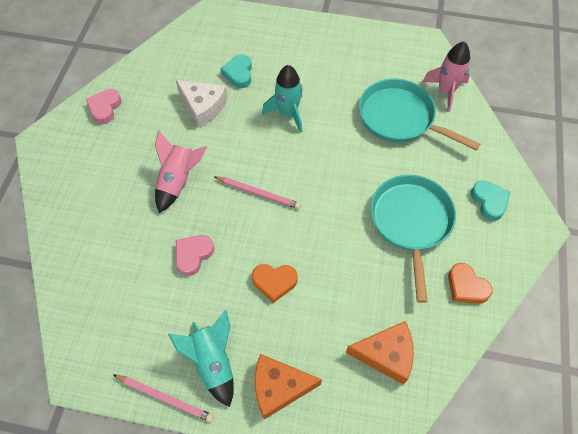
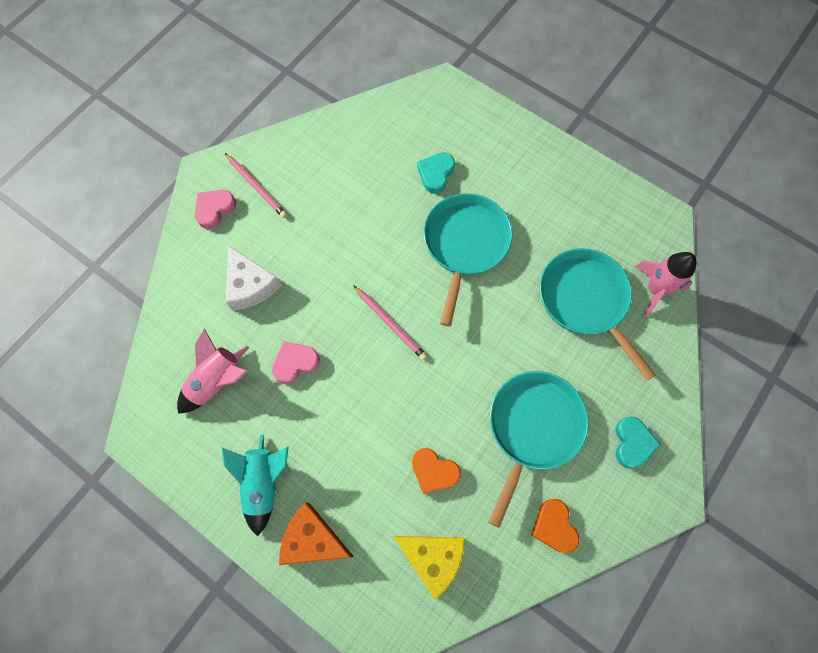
camera: 25 degrees right, 10 degrees up
(105, 108) = (281, 160): pink heart -> pink heart (215, 209)
(165, 398) = (205, 497): pink pencil -> pink pencil (257, 187)
(178, 181) = (317, 274): pink rocket -> pink rocket (217, 381)
(203, 107) = (380, 199): white cheese -> white cheese (250, 285)
(274, 282) = (360, 428): orange heart -> orange heart (434, 471)
(288, 113) = (465, 244): turquoise rocket -> turquoise pan
(386, 354) = (432, 558): orange cheese -> yellow cheese

